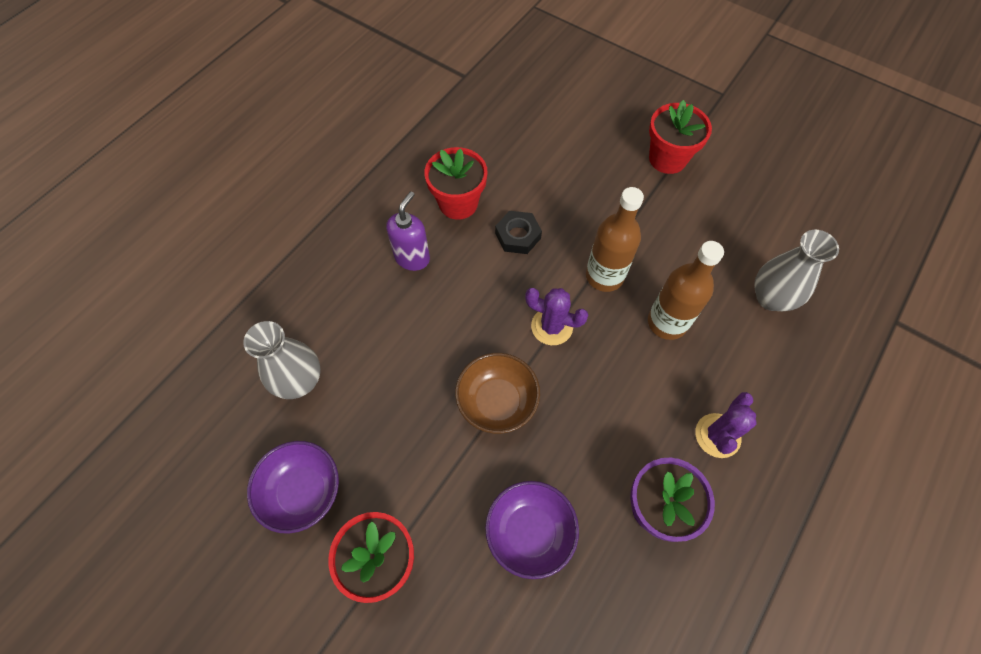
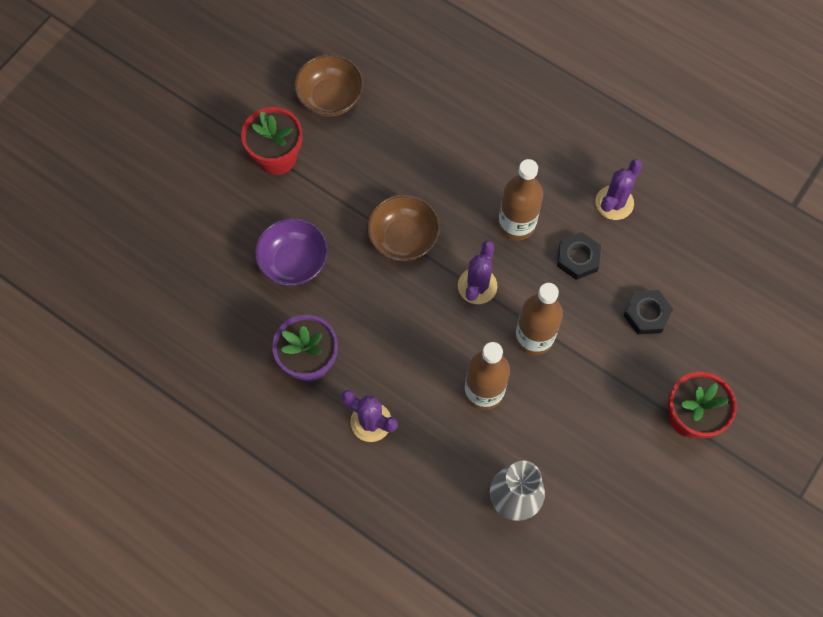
camera: 90 degrees right, 5 degrees up
(299, 381) = (422, 84): grey vase -> none
(303, 491) = (330, 97): purple bowl -> brown bowl
(412, 258) = (547, 164): purple soap dispenser -> none
(458, 203) = (614, 203): red flower pot -> purple cactus
(480, 288) = (516, 224): none -> brown bottle
(573, 184) = (646, 314): none -> black nut

